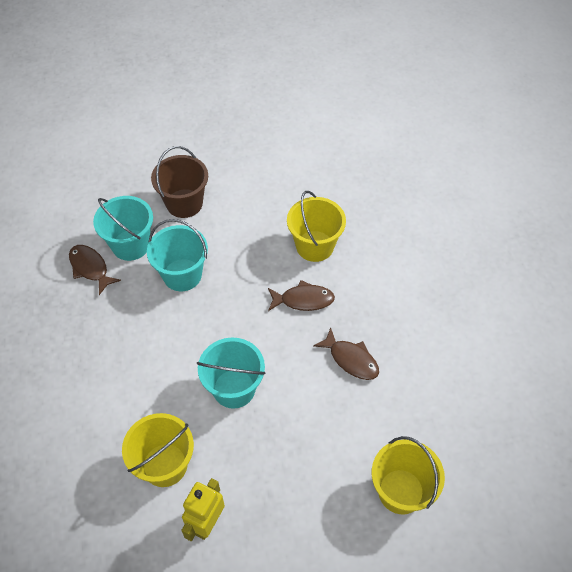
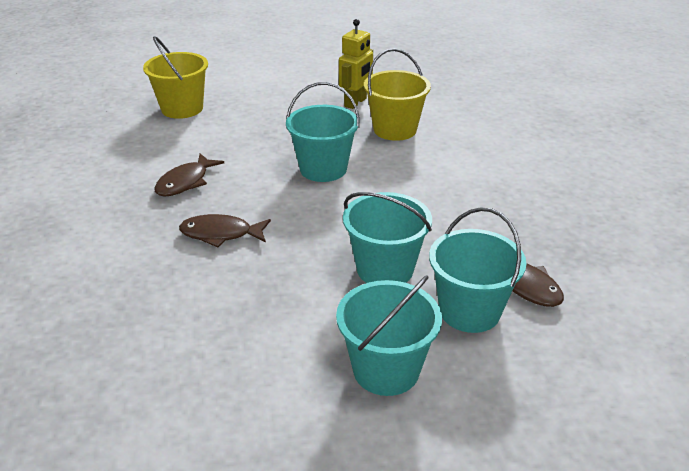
camera: 175 degrees left, 20 degrees down
(184, 203) = (386, 370): brown bucket -> turquoise bucket
(314, 246) = (180, 292): yellow bucket -> none
(351, 359) = (185, 182): brown fish -> brown fish turned 105 degrees counterclockwise

